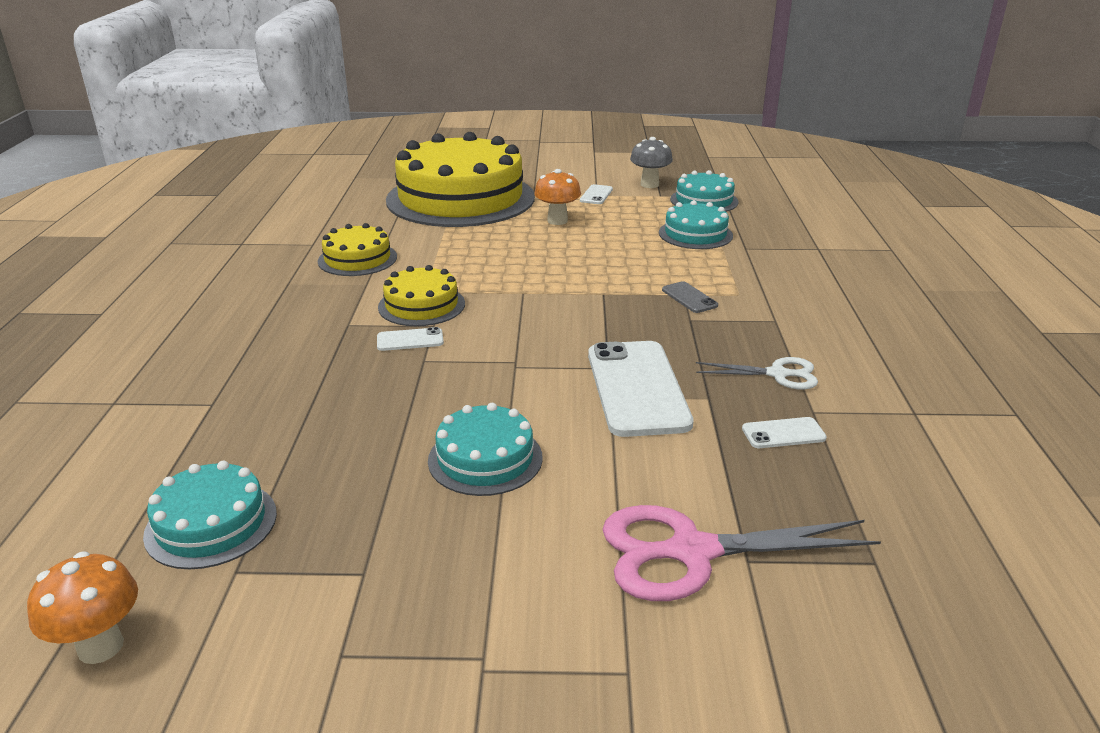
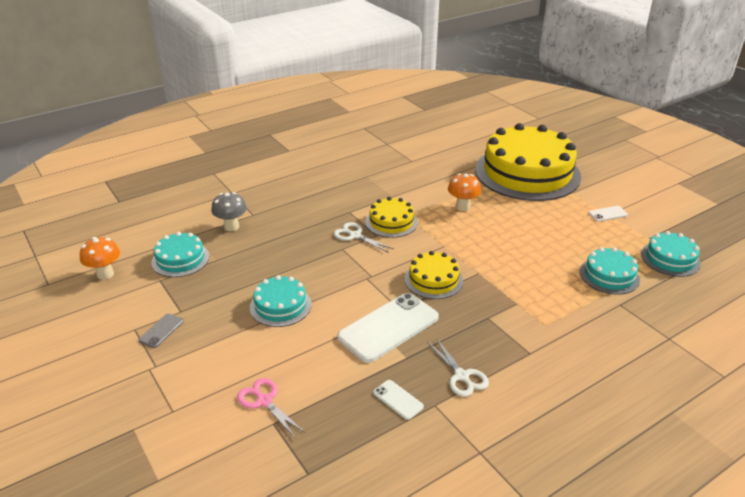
camera: 55 degrees right, 5 degrees up
(357, 259) = (413, 180): yellow cake -> yellow cake (433, 280)
(410, 340) = (355, 236): white phone -> white scissors
(557, 221) = (548, 217): orange mushroom -> orange mushroom (462, 207)
(649, 185) = (659, 227): grey mushroom -> grey mushroom (231, 227)
(689, 298) = (514, 307): grey phone -> grey phone (161, 331)
(692, 552) = (264, 401): pink scissors -> pink scissors, size x0.58

